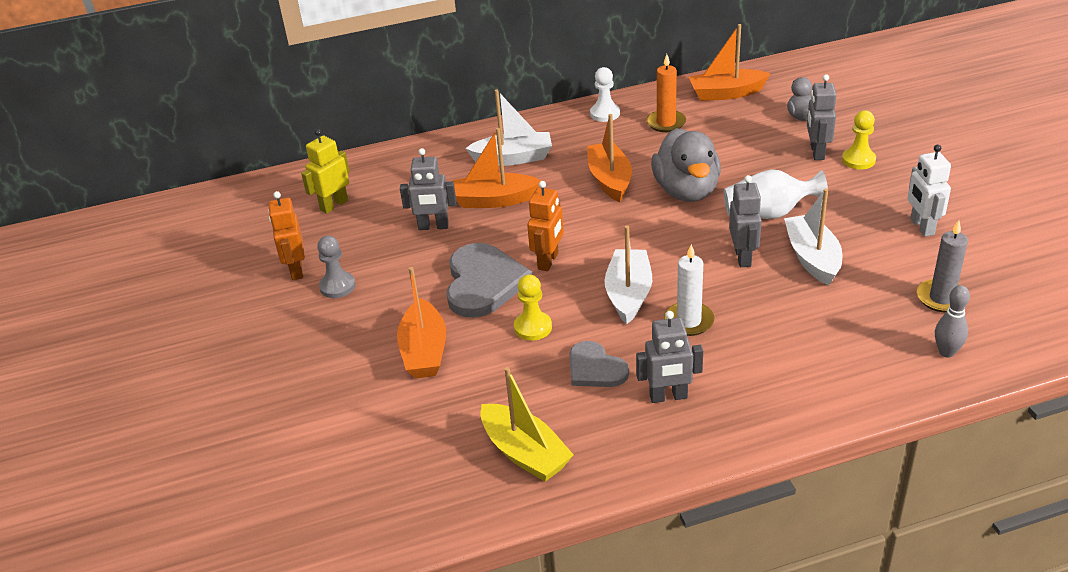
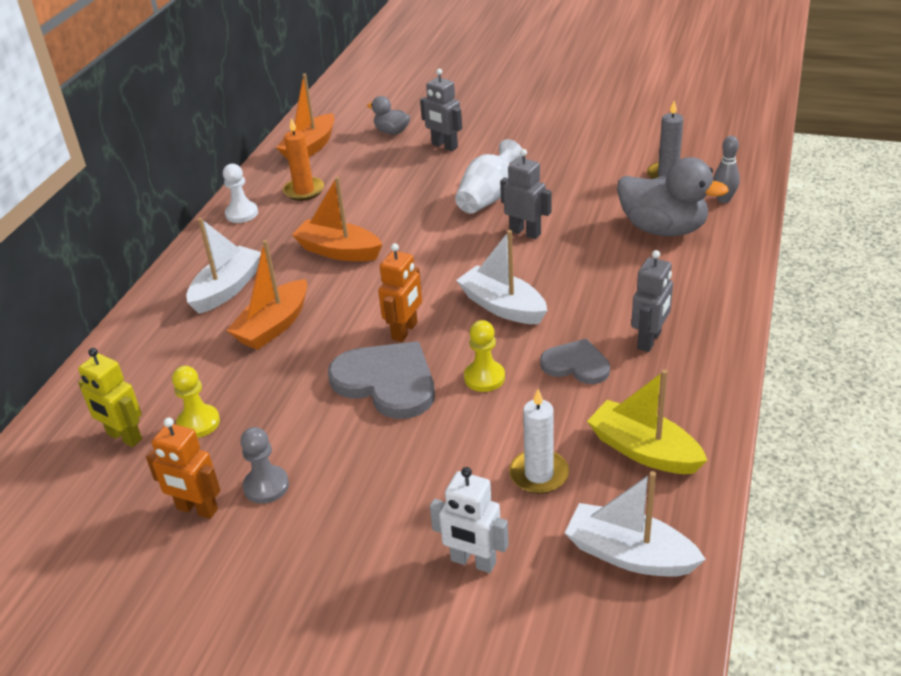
camera: 55 degrees left, 0 degrees up
(334, 205) = (124, 437): yellow robot -> yellow robot turned 45 degrees counterclockwise
(424, 351) = (441, 461): orange boat -> none
(433, 227) = (260, 380): grey robot -> none
(525, 453) = (643, 450): yellow boat -> yellow boat turned 135 degrees counterclockwise
(548, 261) = (405, 331): orange robot -> orange robot turned 60 degrees clockwise
(595, 368) = (576, 364): grey heart -> grey heart turned 150 degrees counterclockwise
(686, 191) = (408, 221): grey duck -> grey duck (663, 229)
(689, 321) = (571, 291): white candle -> white candle (539, 474)
(812, 258) = (564, 204): white boat -> white boat (629, 554)
(858, 160) = (478, 135): yellow pawn -> yellow pawn (198, 423)
(921, 227) = (584, 147): white robot -> white robot (473, 562)

